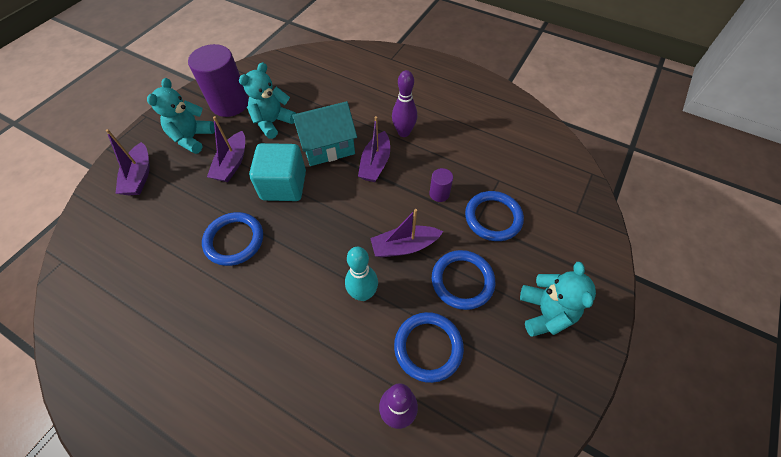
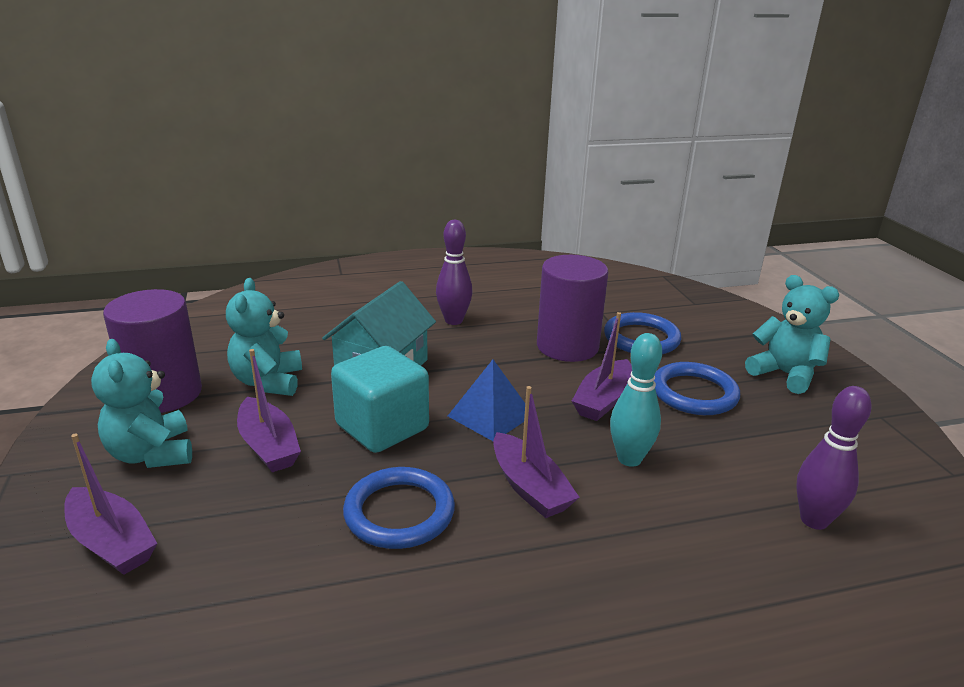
camera: 45 degrees left, 30 degrees down
(337, 213) = (490, 415): none -> blue pyramid
(375, 163) = (464, 356): purple boat -> purple boat (529, 487)
(428, 347) = (752, 456): blue ring -> none
(439, 194) = (567, 346): purple cylinder -> purple cylinder, size x2.19

